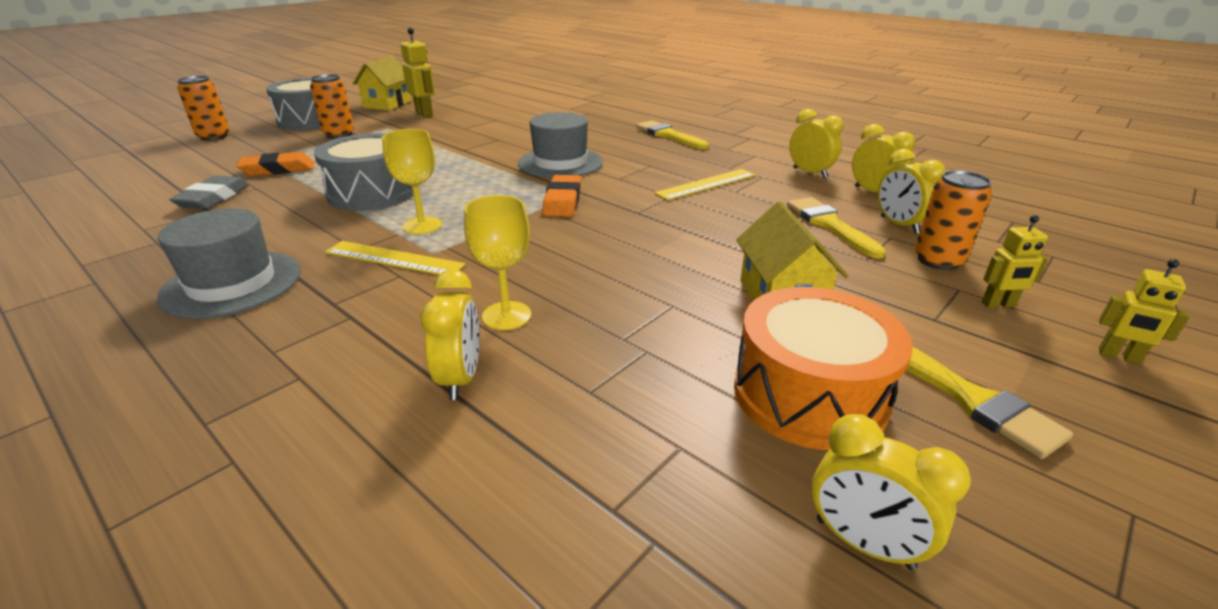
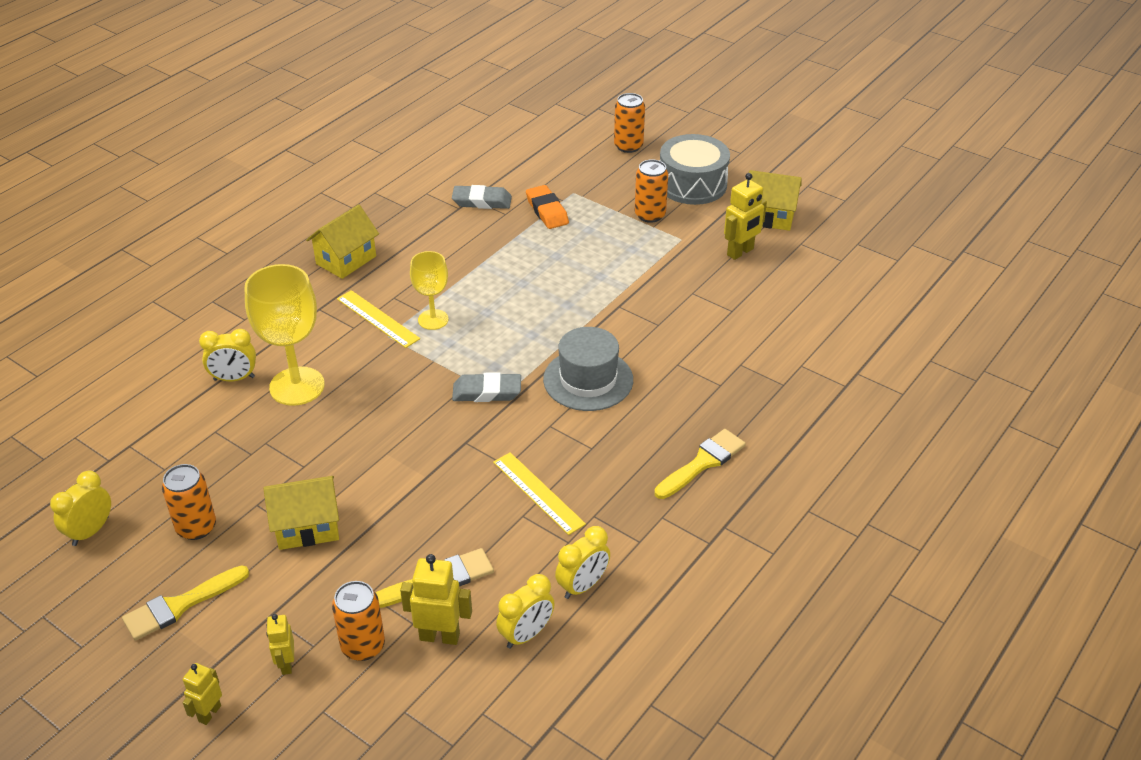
camera: 85 degrees right, 10 degrees up
(232, 284) = (346, 260): grey hat -> yellow house
(372, 193) = (498, 277): grey drum -> none
(394, 259) = (377, 319): yellow ruler -> yellow ruler turned 60 degrees counterclockwise
(506, 316) = (297, 386): yellow goblet -> yellow goblet, size x1.69
(563, 201) = (487, 392): orange eraser -> grey eraser
(809, 394) = (196, 527): orange drum -> orange can
(899, 225) = (439, 636): yellow clock -> yellow robot

